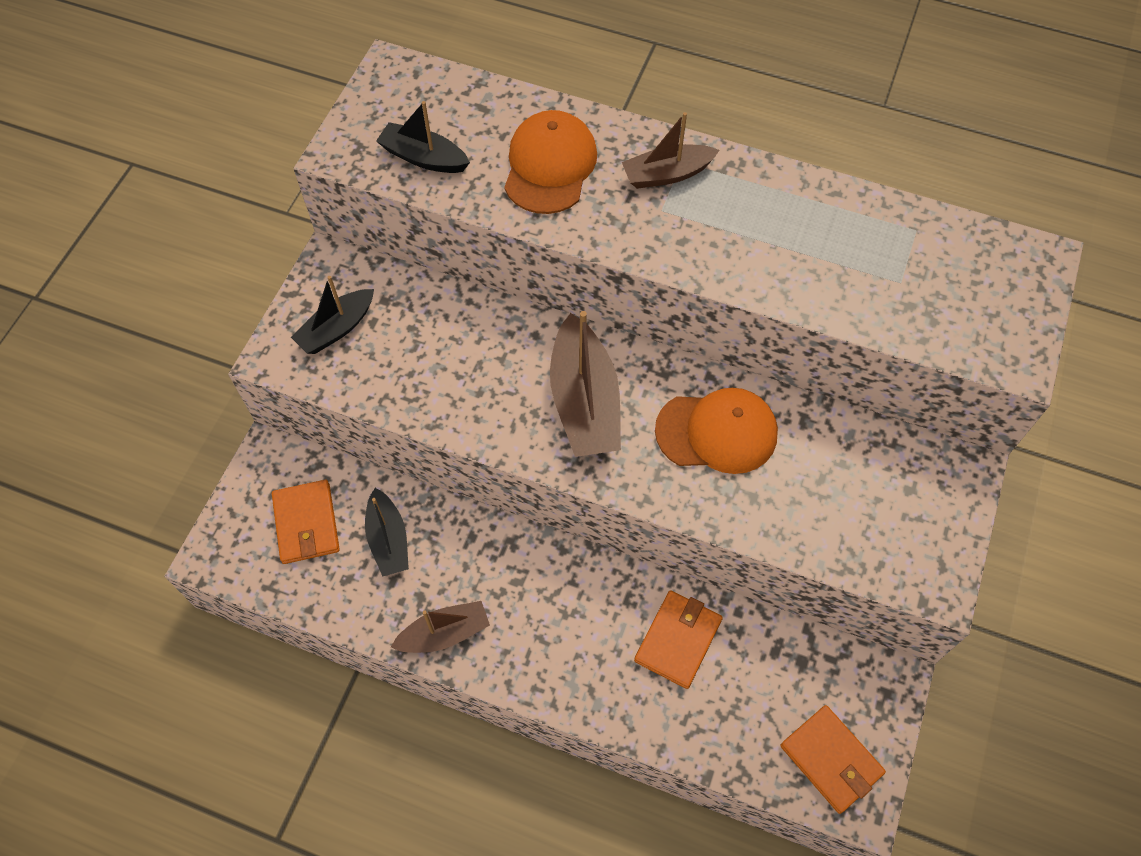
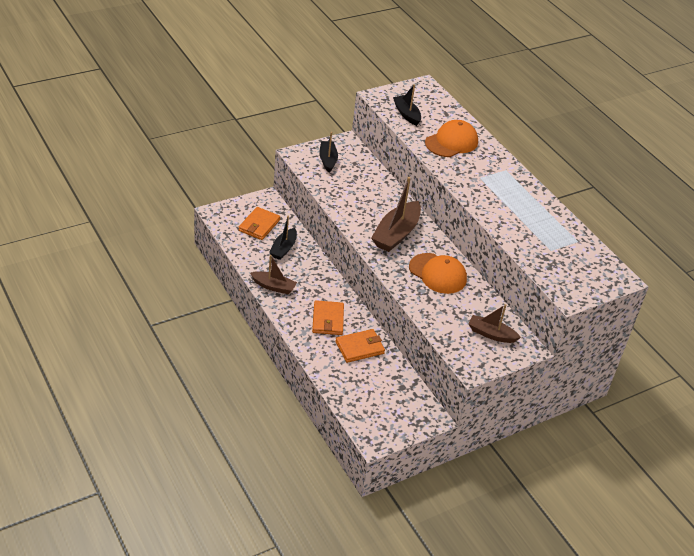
camera: 35 degrees right, 20 degrees down
(336, 329) = (328, 160): black boat -> black boat turned 90 degrees clockwise
(667, 174) = (495, 169): brown boat -> brown boat (491, 334)
(831, 760) = (379, 420): orange wallet -> orange wallet (328, 320)

